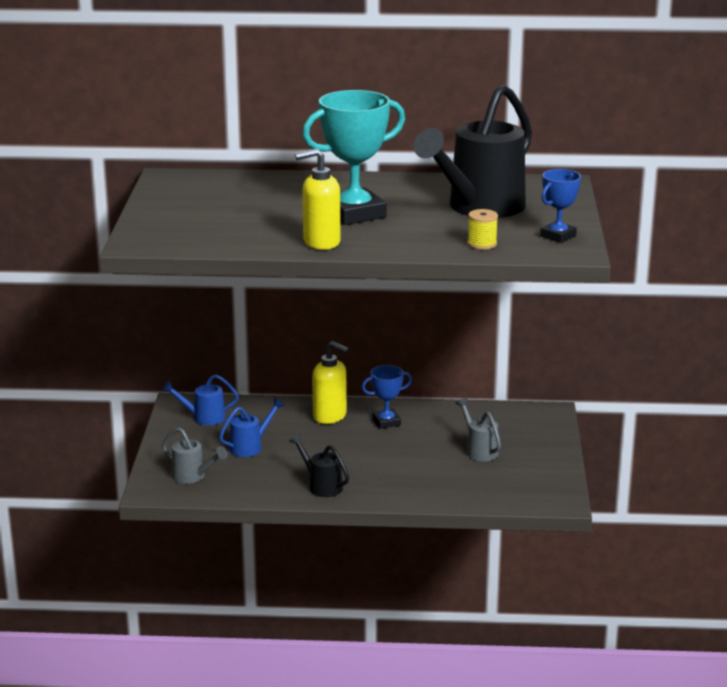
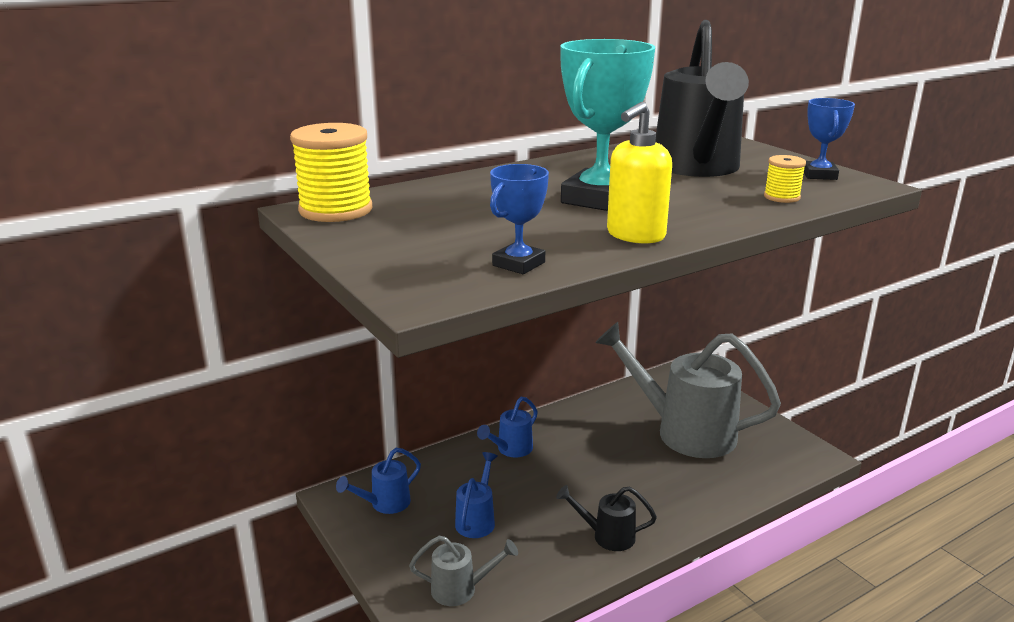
camera: 35 degrees left, 0 degrees up
(182, 180) = (336, 210): none -> yellow spool
(330, 416) = (511, 449): yellow soap dispenser -> blue watering can
(386, 422) = (569, 435): blue trophy -> blue trophy (518, 264)
(479, 450) = (685, 432): grey watering can -> grey watering can, size x2.23

